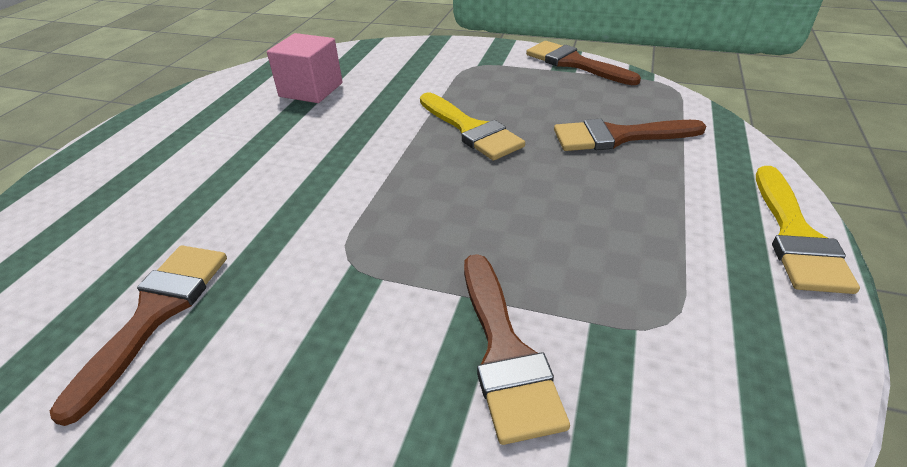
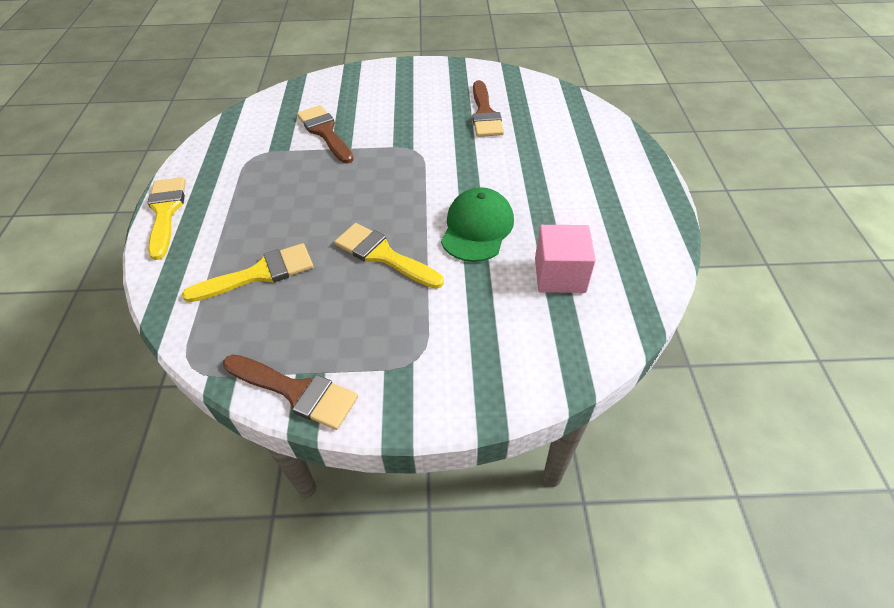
camera: 160 degrees right, 10 degrees up
(350, 136) = (477, 228): none -> green cap
(618, 136) = (260, 274): brown brush -> yellow brush

